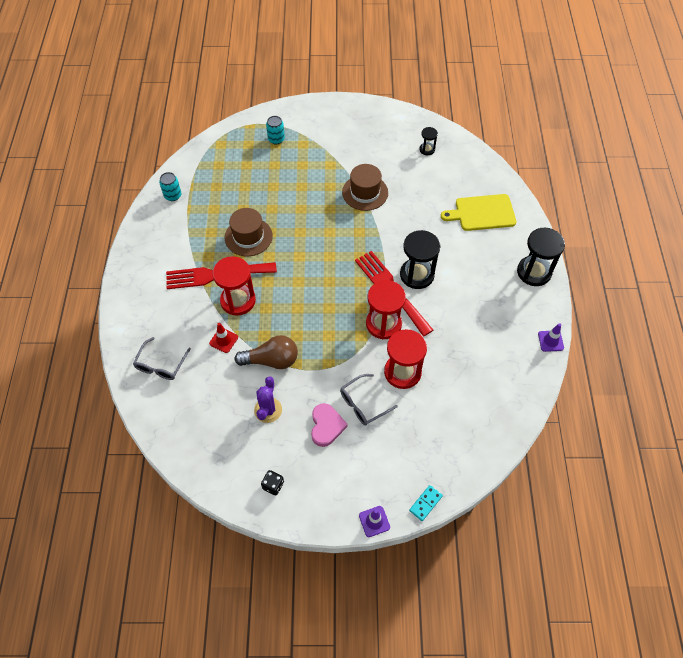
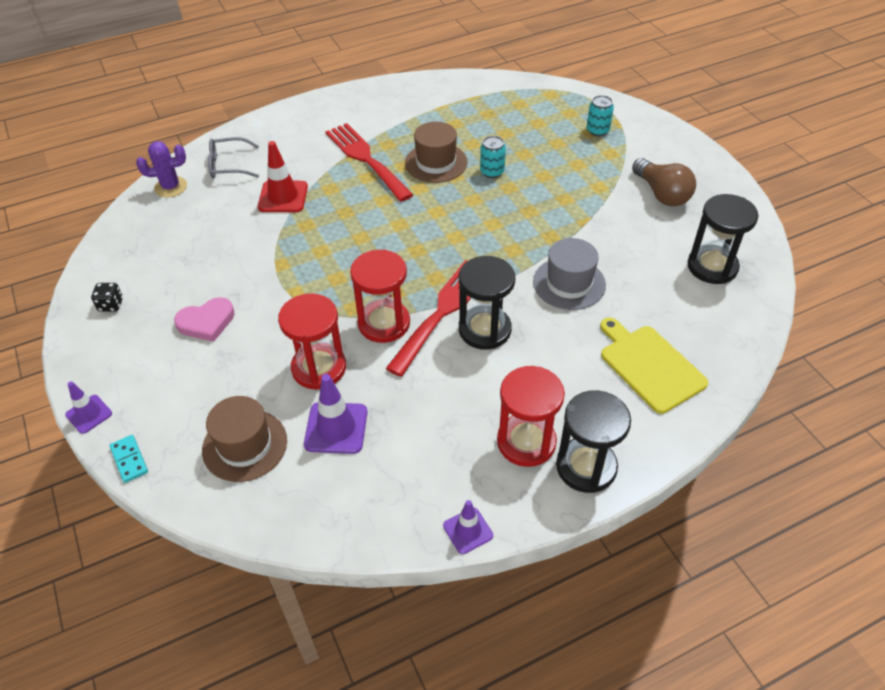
camera: 65 degrees right, 10 degrees down
(173, 195) = (450, 90): turquoise can -> turquoise can (492, 172)
(223, 340) = (283, 197): red traffic cone -> red traffic cone, size x1.60
(238, 300) = (342, 187): red hourglass -> red hourglass (526, 442)
(268, 410) = (207, 265): purple cactus -> purple cactus (170, 187)
(271, 360) = (276, 243): brown light bulb -> brown light bulb (661, 194)
(363, 404) = (252, 345): grey glasses -> none
(365, 192) = (582, 233): brown hat -> brown hat (244, 445)
(403, 218) = (569, 283): none -> grey hat
(425, 503) = (129, 460): turquoise domino -> turquoise domino turned 45 degrees clockwise
(427, 149) = (712, 266): black hourglass -> black hourglass, size x1.97
(454, 379) = (336, 428): none -> purple traffic cone

